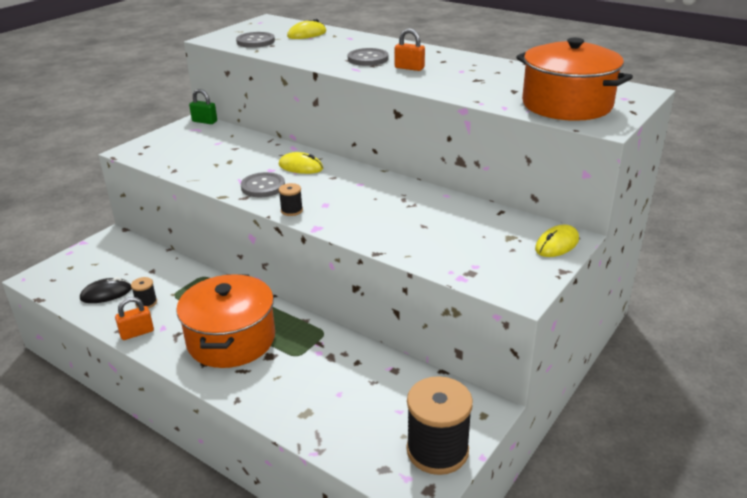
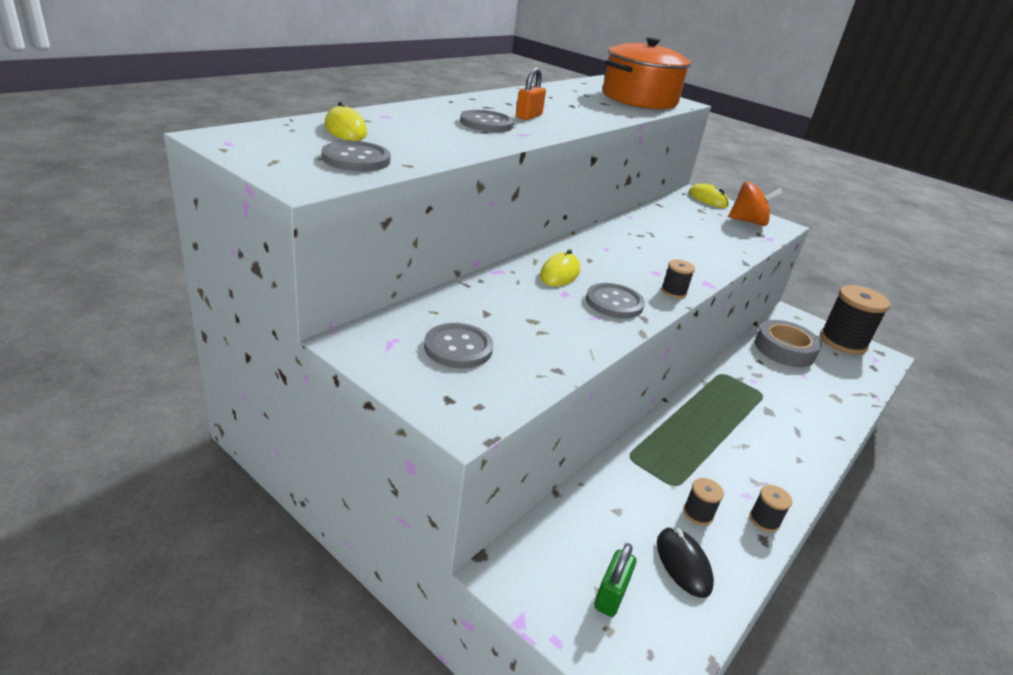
camera: 90 degrees left, 0 degrees up
(137, 333) = (764, 520): orange padlock -> black spool
(193, 144) = (458, 348): none -> grey button
(204, 121) = (358, 332): green padlock -> green padlock (611, 595)
(231, 340) = (752, 436): orange pot -> none
(390, 386) = (784, 349): none -> grey tape
(505, 268) = (748, 222): none -> orange spinning top

